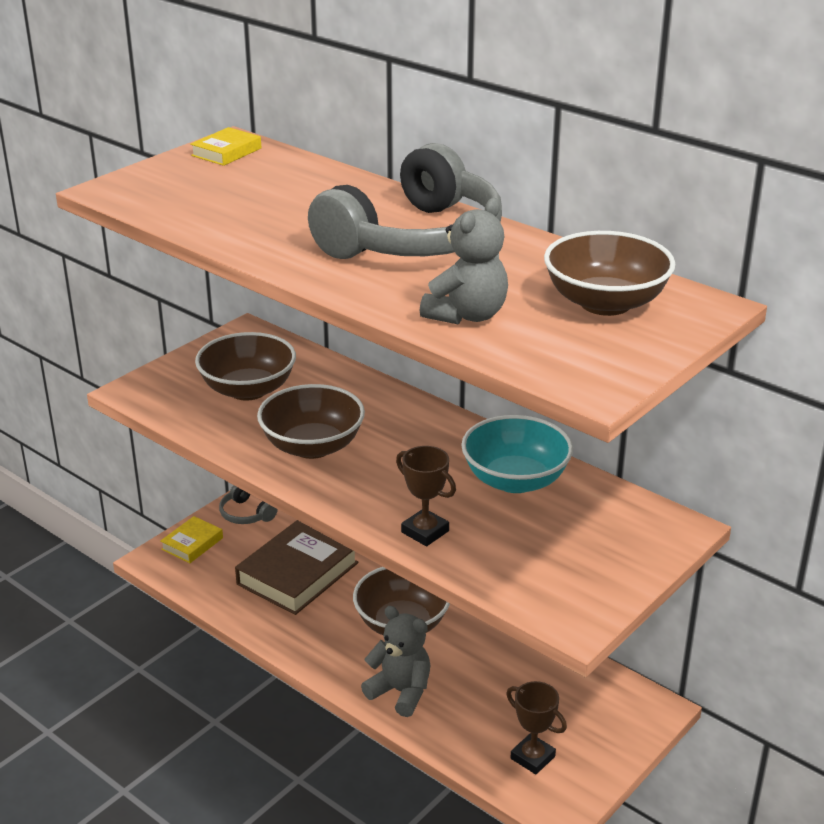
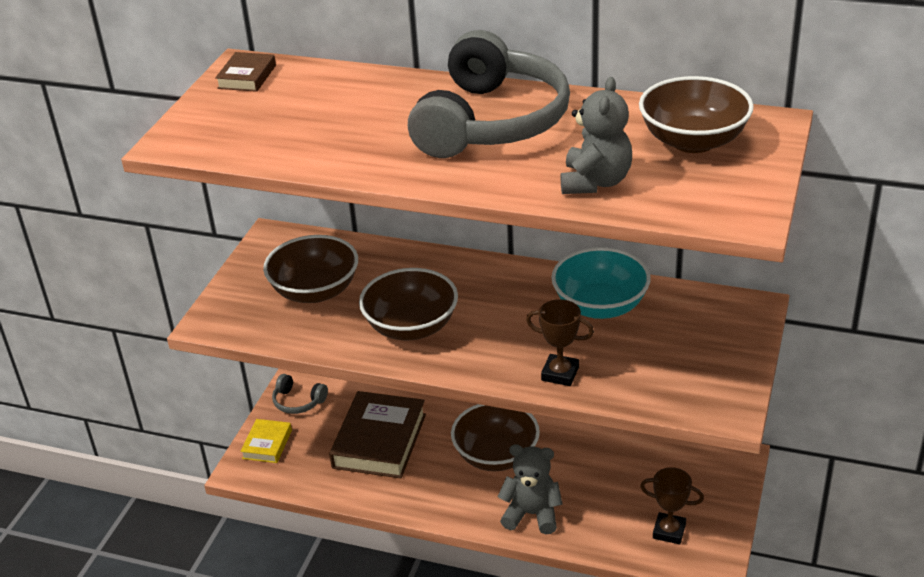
camera: 20 degrees left, 5 degrees up
(226, 152) = (247, 77): yellow book -> brown book

